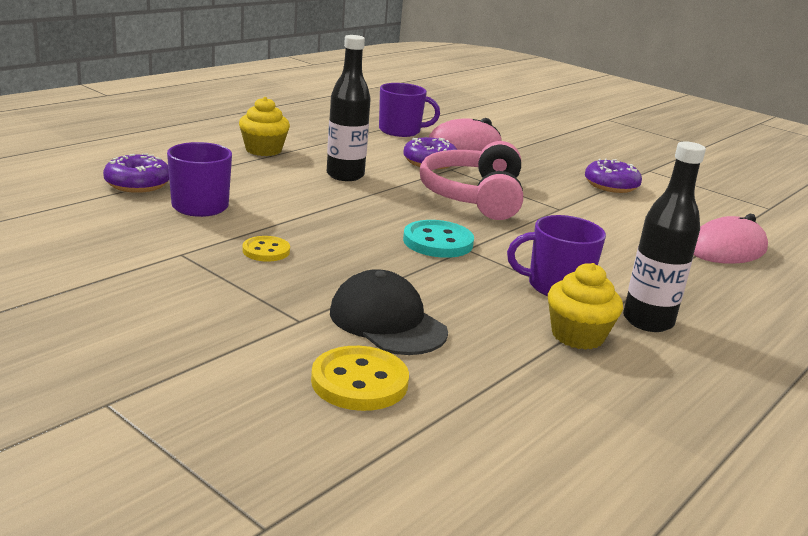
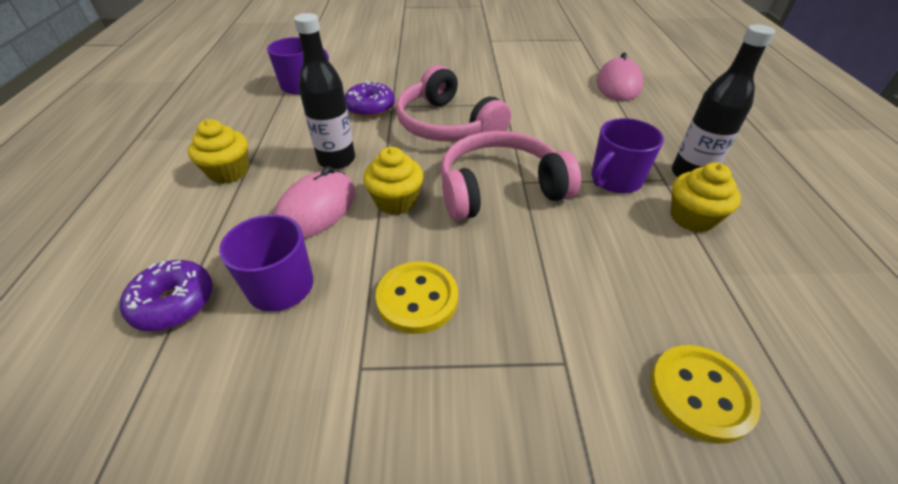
camera: 40 degrees left, 20 degrees up
(266, 251) = (417, 298): yellow button -> yellow button, size x1.60
(344, 210) = (396, 201): none -> yellow cupcake
(387, 322) = (607, 304): black cap -> none
(438, 242) = (499, 188): turquoise button -> pink headphones
(464, 144) = (363, 75): pink mouse -> pink mouse (316, 209)
(611, 185) = (495, 65): purple donut -> none

